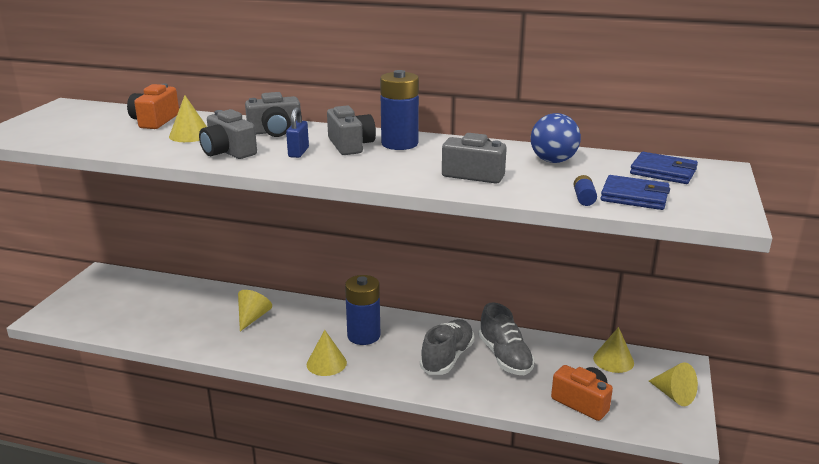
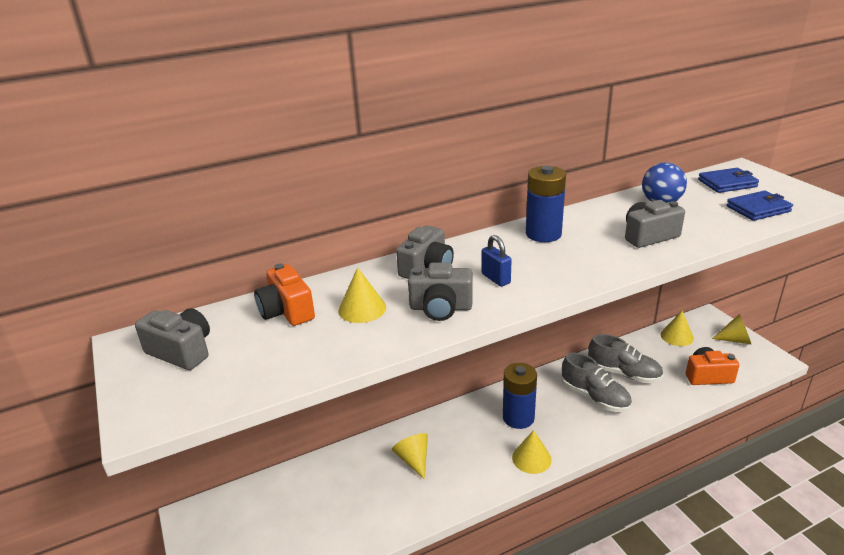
camera: 40 degrees left, 5 degrees up
(350, 145) = (515, 252): grey camera -> grey camera (182, 351)
(447, 357) = (595, 397): grey shoe -> grey shoe turned 150 degrees clockwise
(584, 198) = (742, 223): blue battery -> none

